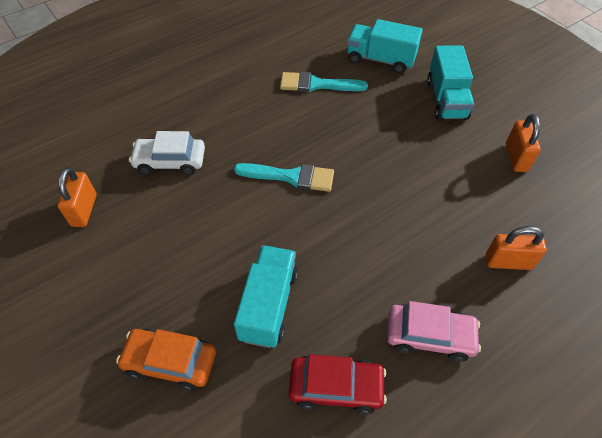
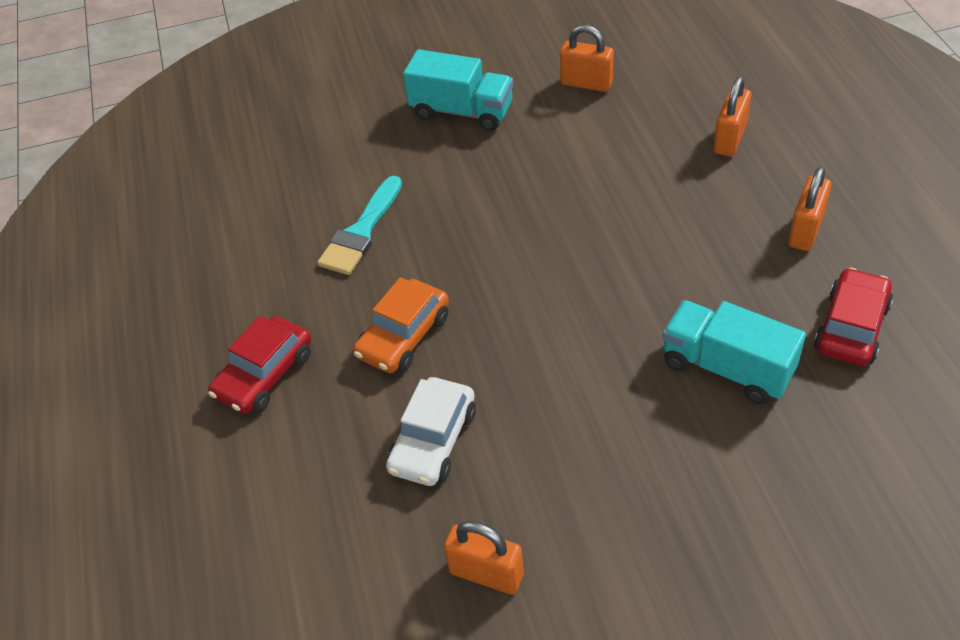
camera: 65 degrees left, 5 degrees down
(170, 362) = (785, 488): orange car -> orange car (404, 336)
(198, 79) = (264, 375): none -> red car
(291, 177) = (526, 300): turquoise brush -> none
(380, 60) = (349, 152): turquoise truck -> none
(429, 336) = (805, 231): pink car -> orange padlock

